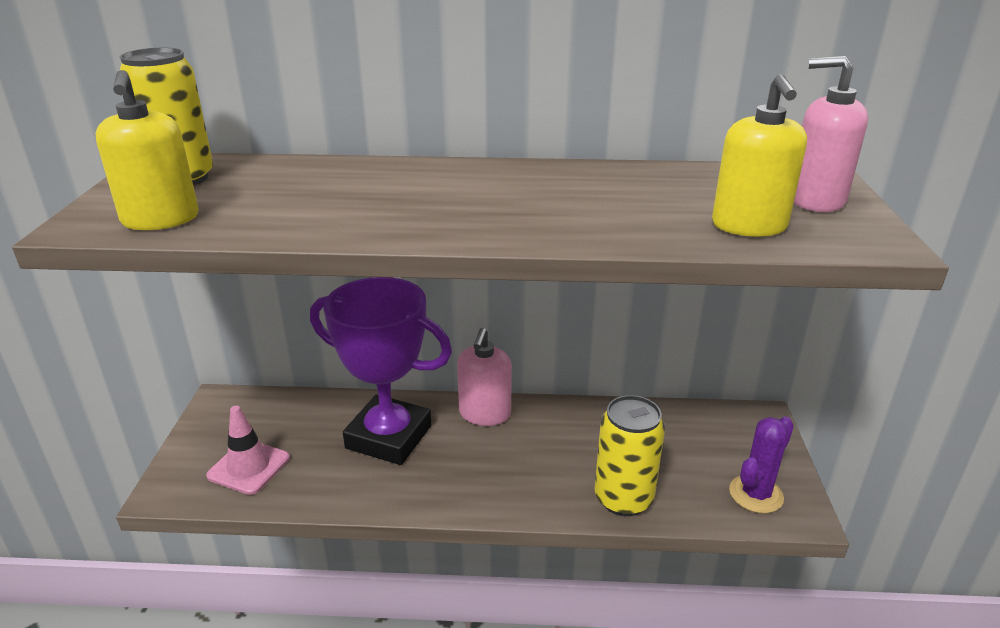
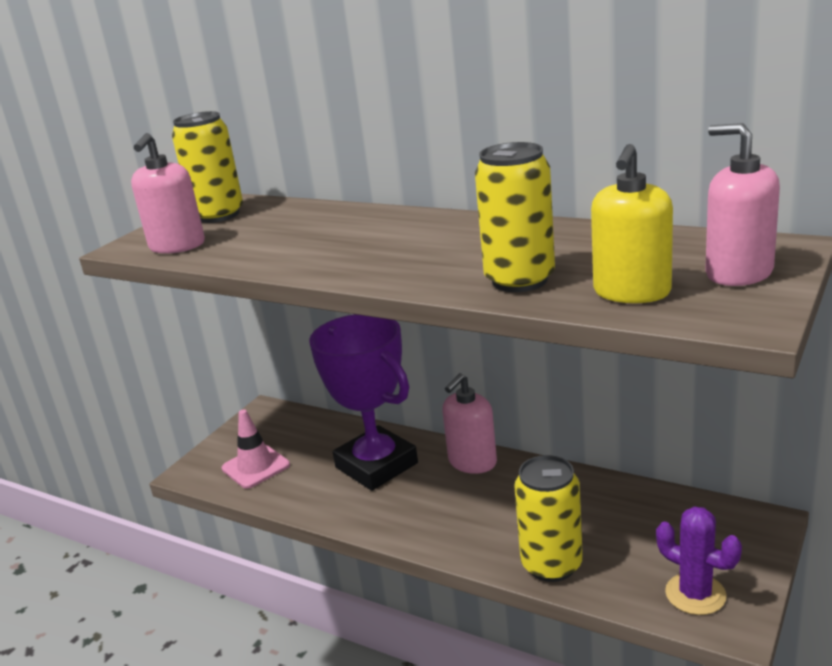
camera: 30 degrees right, 5 degrees down
(161, 219) = (177, 246): yellow soap dispenser -> pink soap dispenser
(630, 224) = (519, 280): none -> yellow can
(756, 494) = (695, 594): purple cactus -> purple cactus turned 60 degrees clockwise

